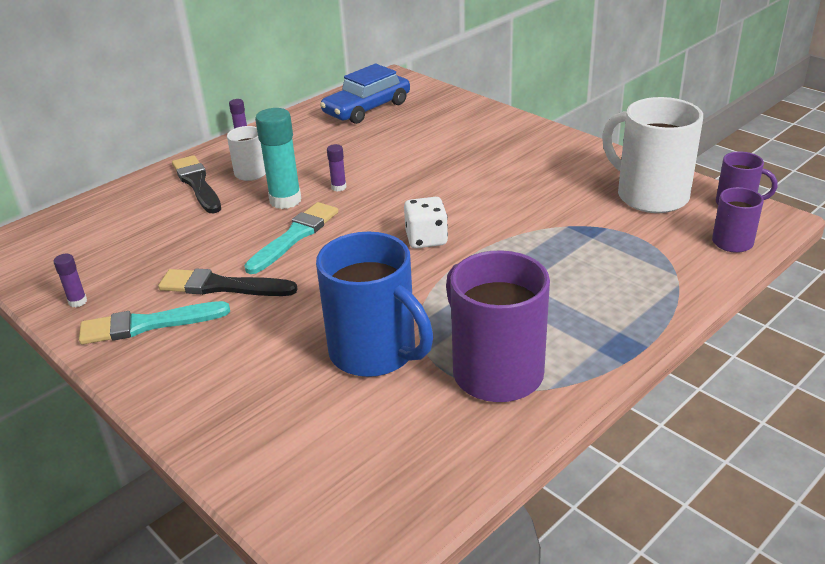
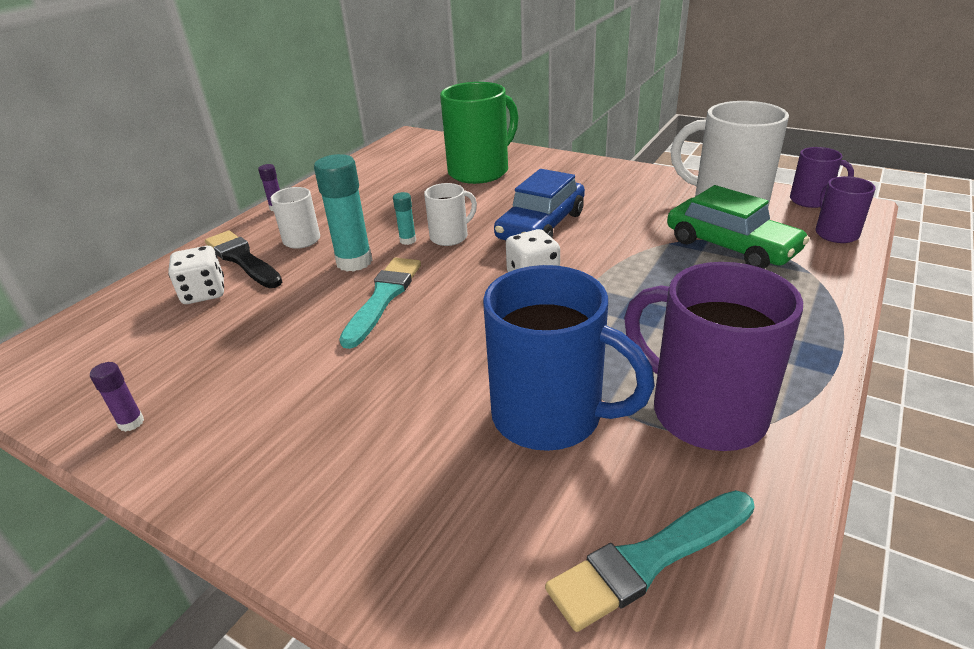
camera: 15 degrees left, 0 degrees up
(148, 324) = (240, 435): turquoise brush -> turquoise brush (649, 560)
(158, 209) = (204, 293): none -> white dice
(222, 286) = (320, 369): black brush -> none
(339, 187) = (408, 240): purple glue stick -> turquoise glue stick
(367, 108) = (398, 165): blue car -> blue car (541, 226)
(377, 189) = (450, 237): none -> white mug
(438, 126) = (480, 171): none -> green mug
(621, 238) = (731, 246): none -> green car

